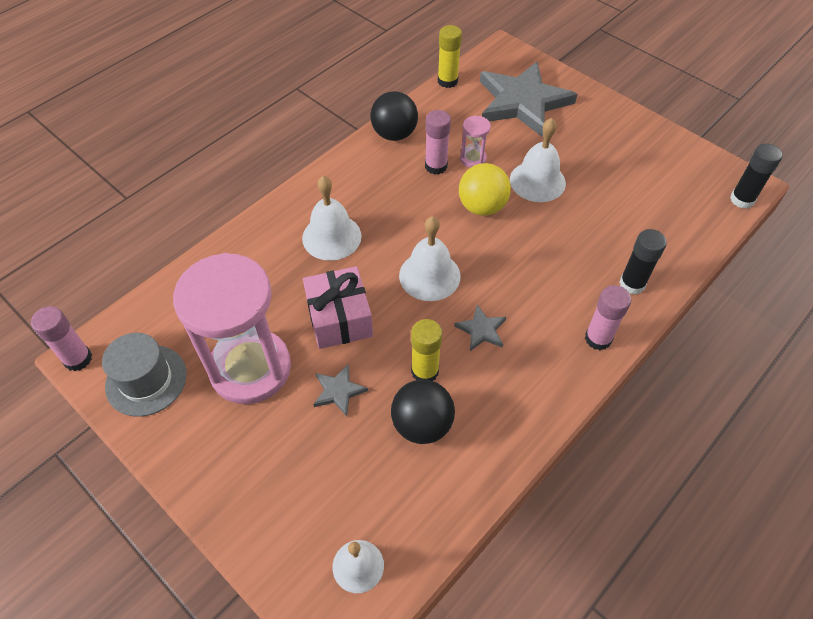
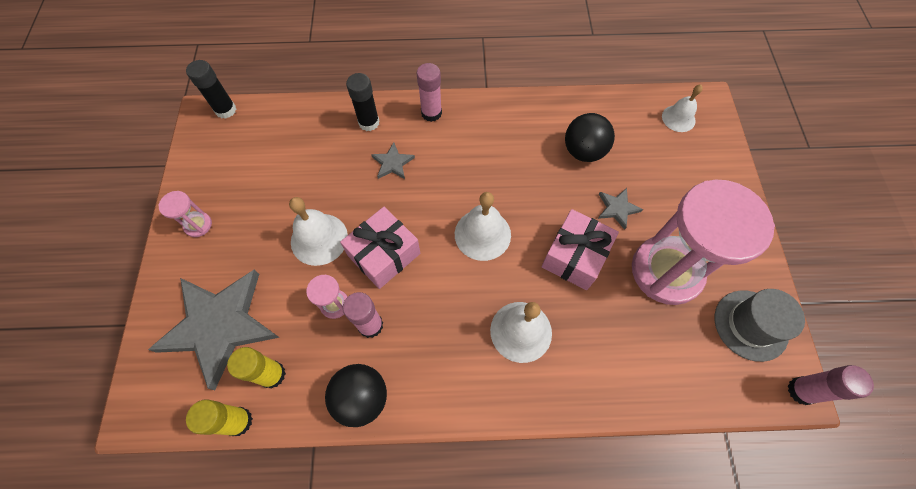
camera: 135 degrees left, 10 degrees up
(425, 371) = (552, 177): yellow glue stick -> yellow glue stick (272, 374)
(481, 330) = (491, 172): grey star -> grey star (392, 163)
(482, 207) = (384, 254): yellow ball -> pink gift
(622, 129) = (198, 225): none -> pink hourglass

